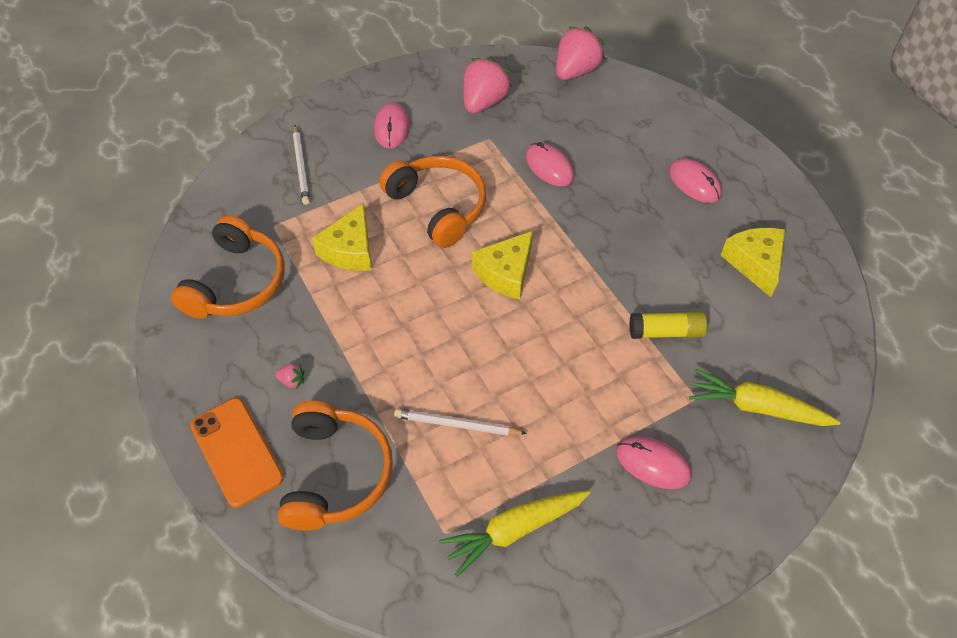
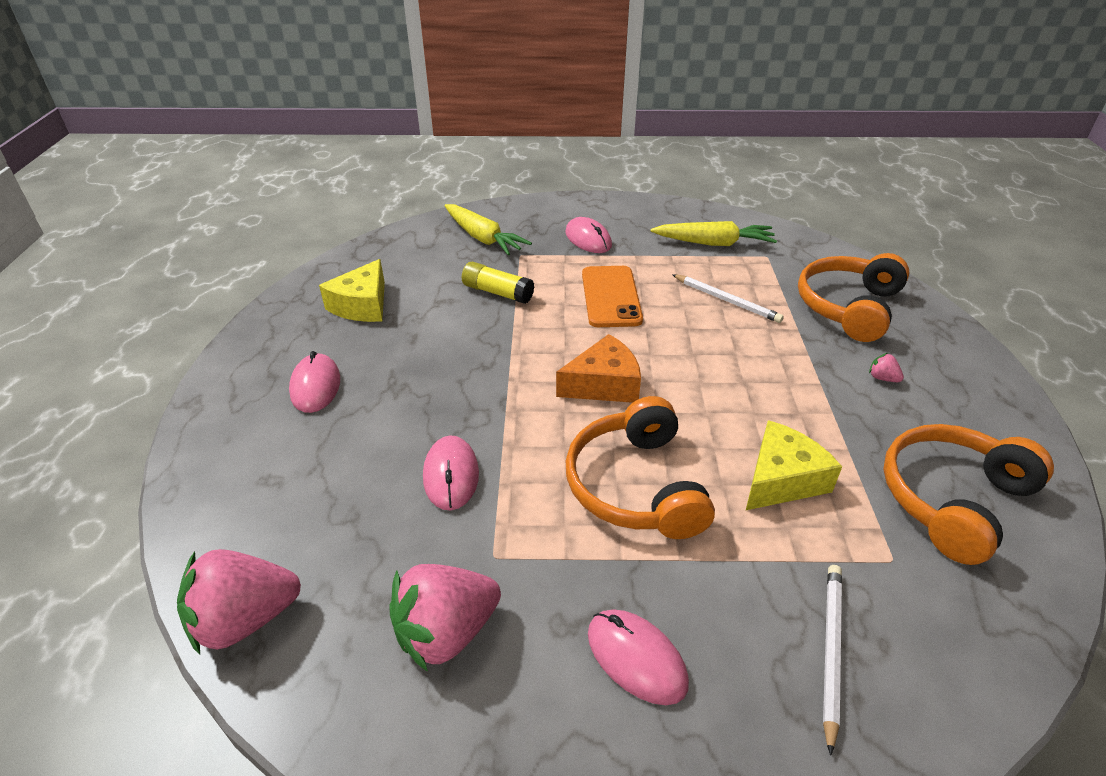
camera: 150 degrees left, 15 degrees down
(236, 451) = (945, 347): orange phone -> orange phone (611, 297)
(392, 128) = (636, 658): pink mouse -> pink mouse turned 75 degrees counterclockwise
(505, 273) = (604, 384): yellow cheese -> orange cheese

